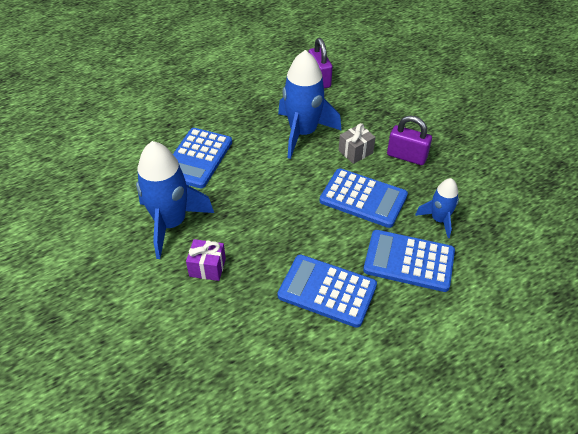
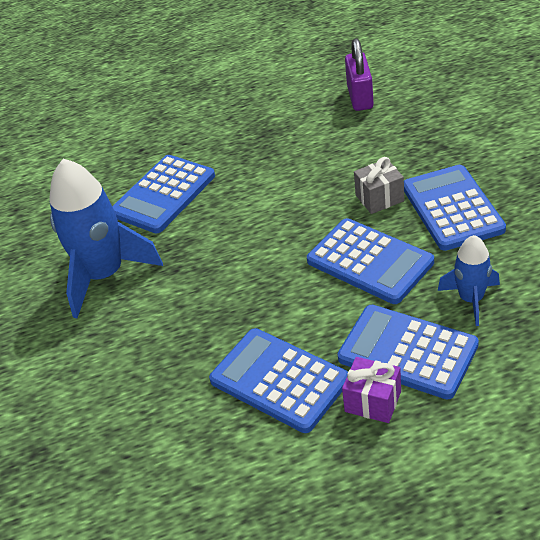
camera: 20 degrees right, 5 degrees down
(207, 267) = (132, 334): purple gift -> purple gift (373, 401)
(303, 133) = (314, 169): blue rocket -> none
(406, 156) = (452, 208): purple padlock -> blue calculator

